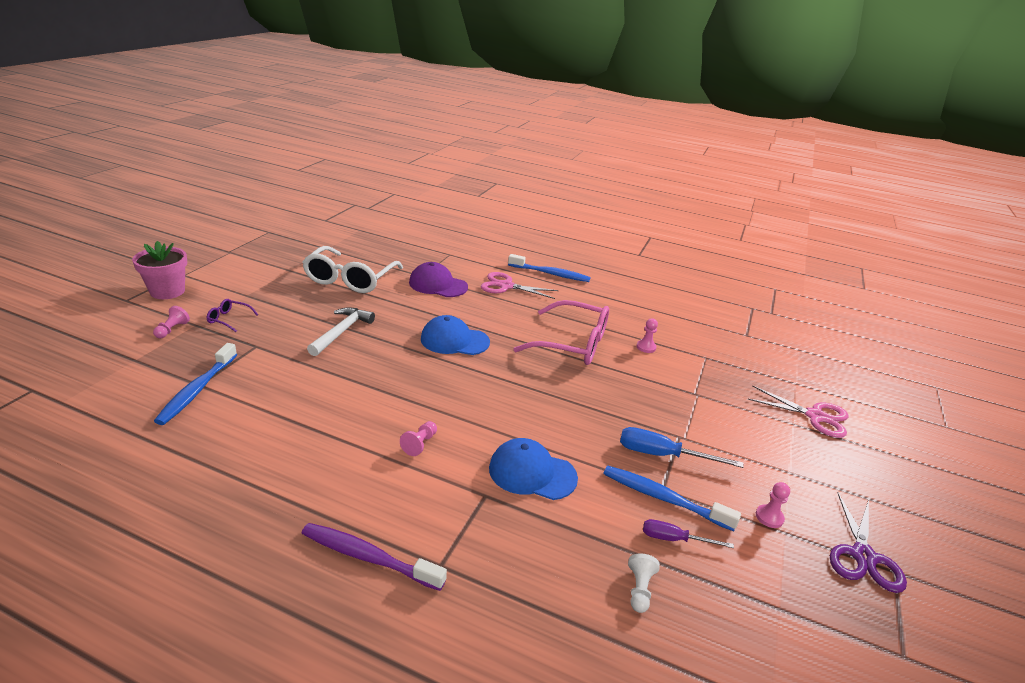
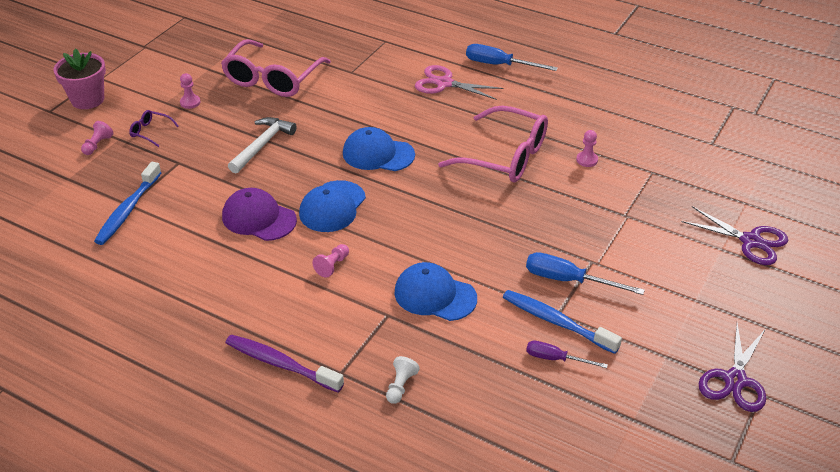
camera: 10 degrees right, 10 degrees up
(350, 279) = (272, 79): white glasses -> pink glasses
(415, 386) = (332, 207): none -> blue cap
(438, 285) = (367, 84): purple cap -> purple cap (259, 218)
(550, 274) = (499, 65): blue toothbrush -> blue screwdriver
(639, 589) = (511, 399): white pawn -> white pawn (400, 386)
(769, 517) = (656, 342): pink pawn -> pink pawn (190, 102)
(815, 416) = (751, 241): pink scissors -> purple scissors

